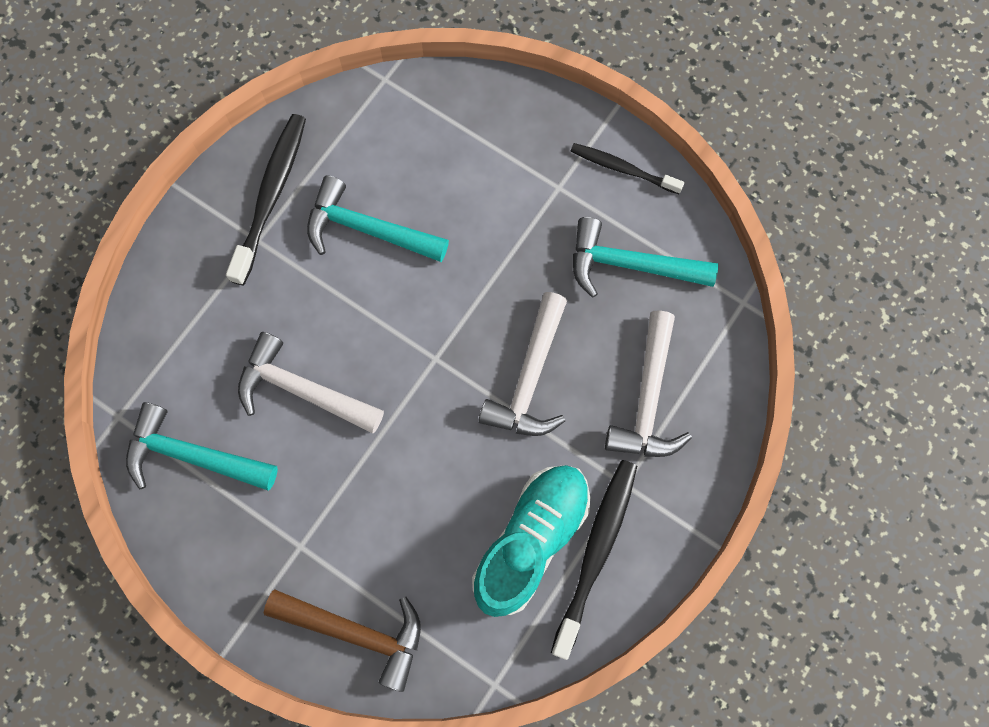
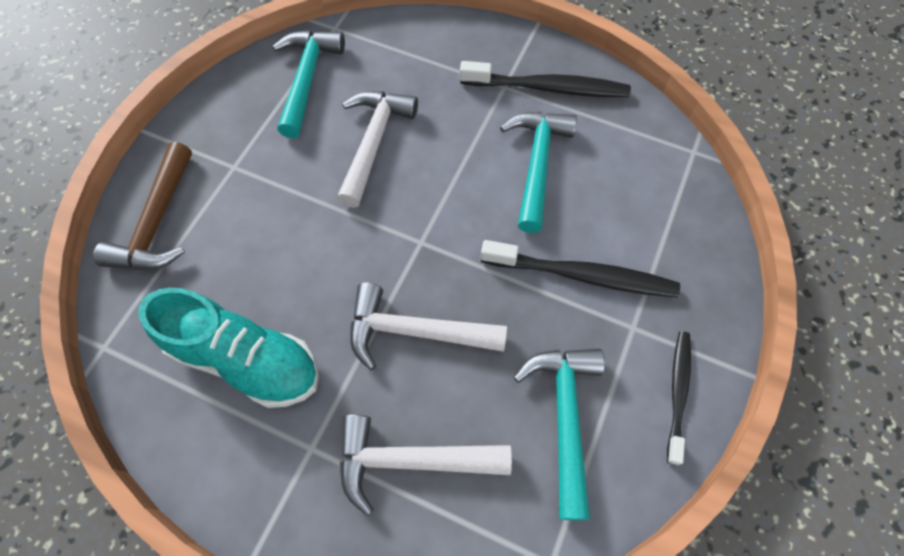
camera: 80 degrees right, 10 degrees down
(596, 552) = (235, 428): black toothbrush -> black toothbrush (583, 275)

